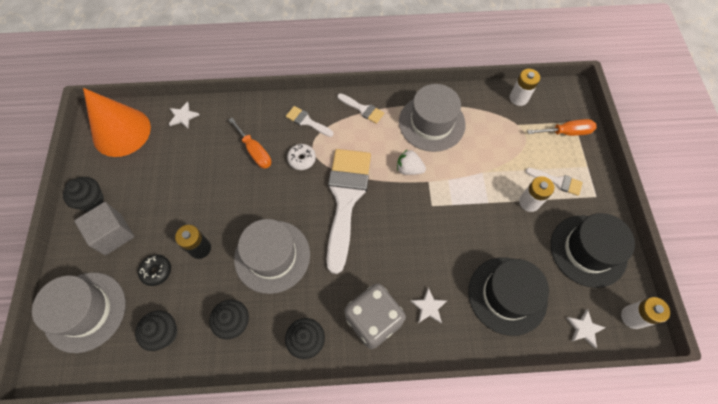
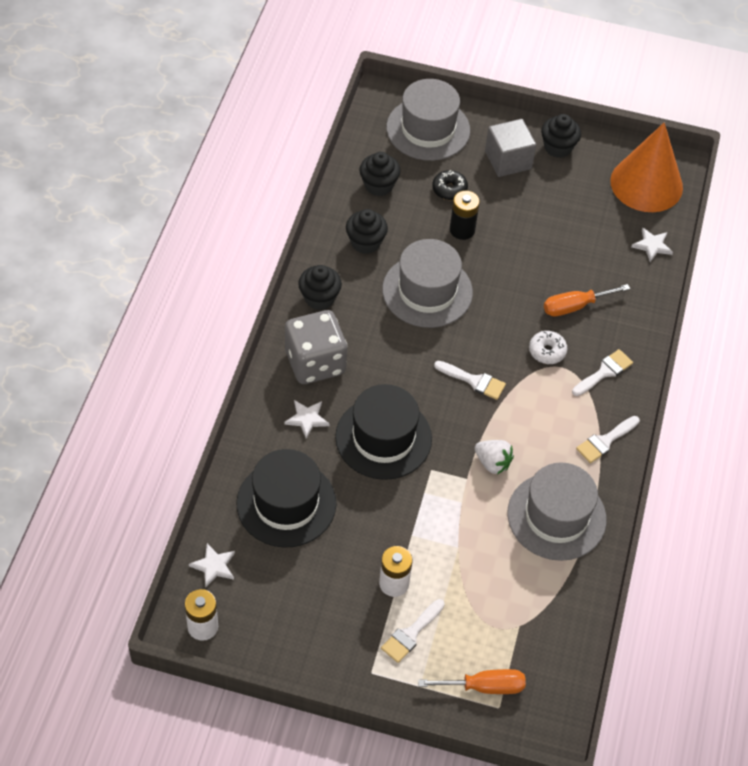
camera: 105 degrees right, 10 degrees down
(345, 199) = (474, 381): white brush -> white brush, size x0.43
(409, 169) = (492, 463): white strawberry -> white strawberry turned 90 degrees clockwise
(518, 98) = (565, 649): white battery -> none
(566, 132) = (484, 686): orange screwdriver -> orange screwdriver turned 105 degrees counterclockwise
(588, 250) = (302, 621): black hat -> black hat (383, 438)

